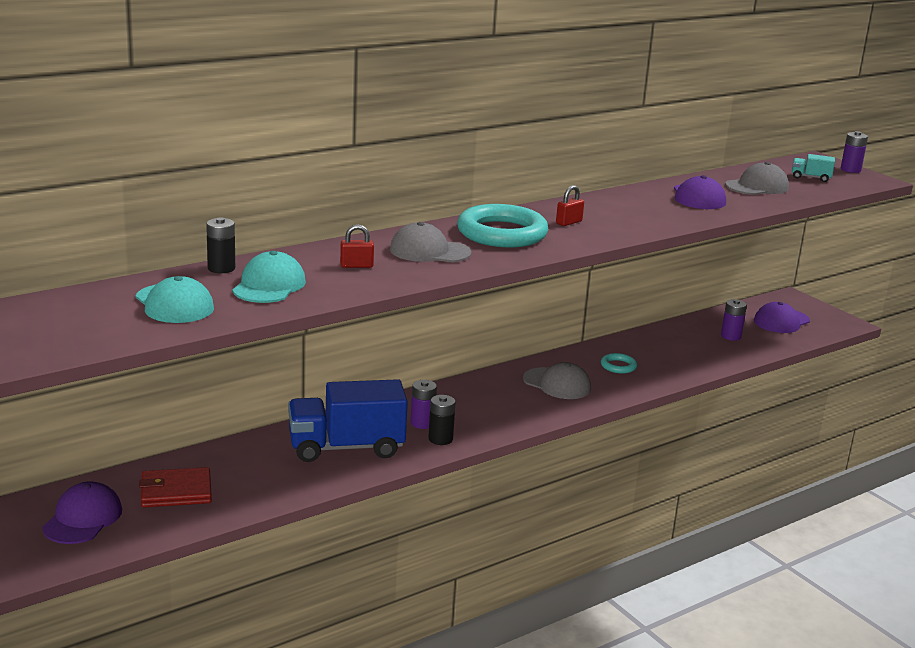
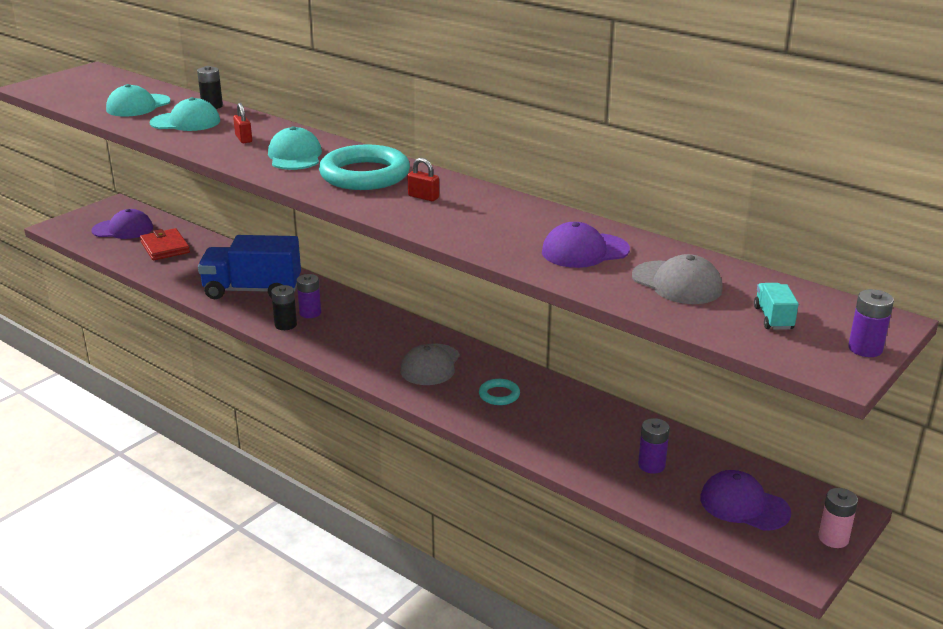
camera: 75 degrees right, 5 degrees up
(346, 447) = (252, 290): blue truck -> blue truck turned 60 degrees counterclockwise
(429, 251) = (295, 156): grey cap -> turquoise cap
(818, 307) = (833, 538): none -> pink battery

